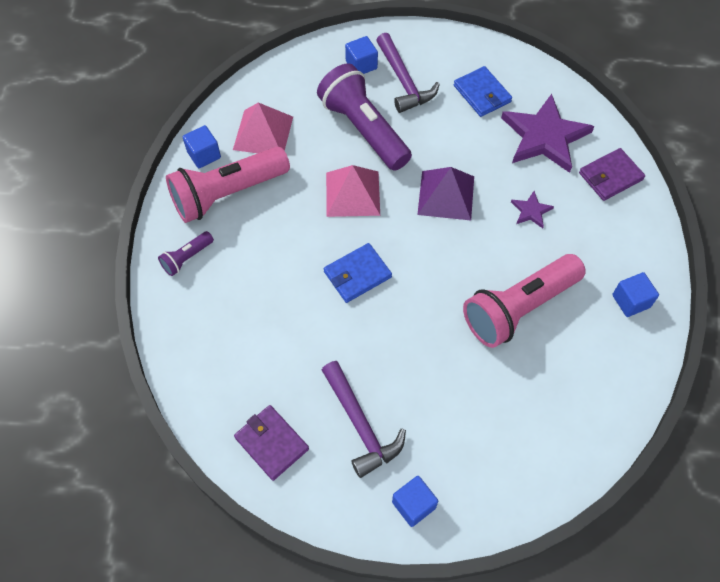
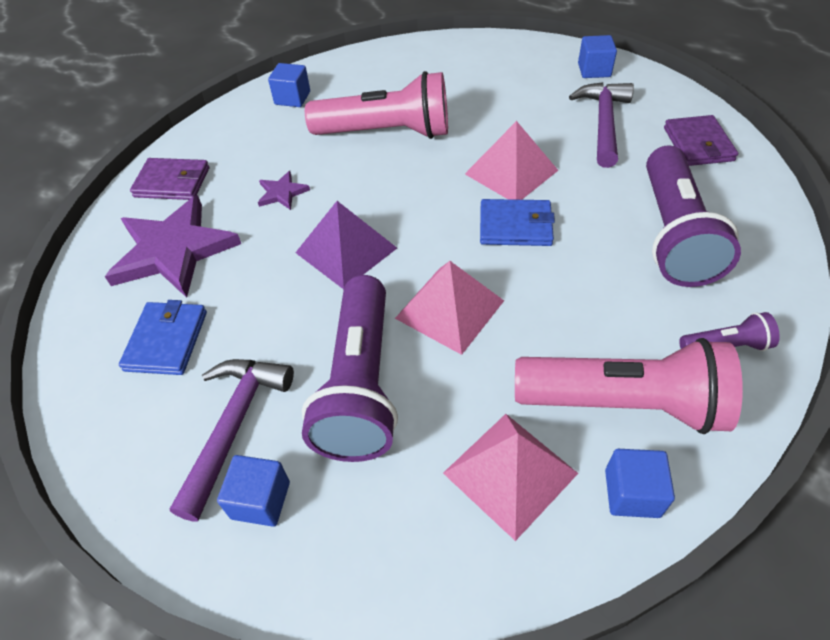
camera: 140 degrees left, 10 degrees down
(250, 328) = (673, 234): none -> purple flashlight
(395, 323) = (511, 172): none -> pink pyramid

